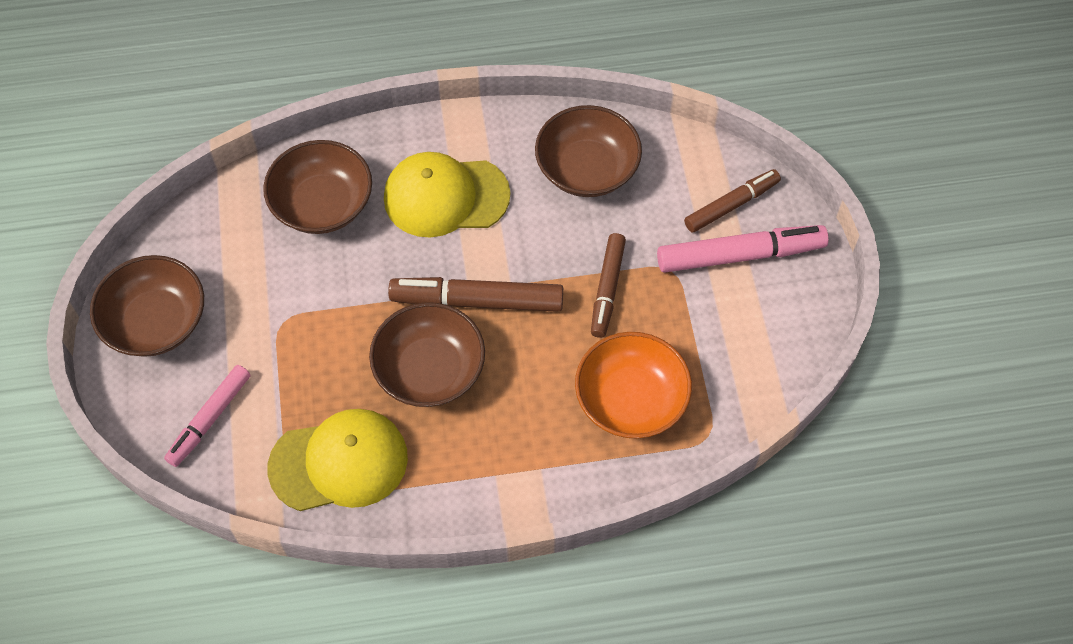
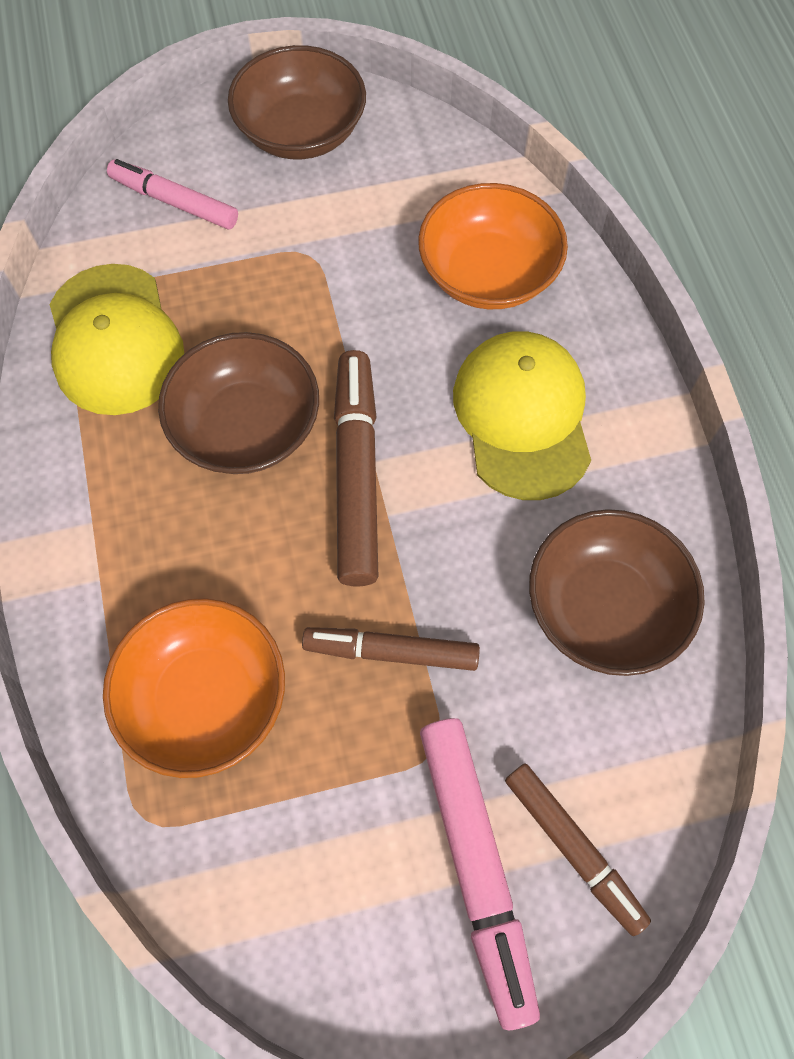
camera: 85 degrees right, 5 degrees up
(322, 204) = (488, 273): brown bowl -> orange bowl

